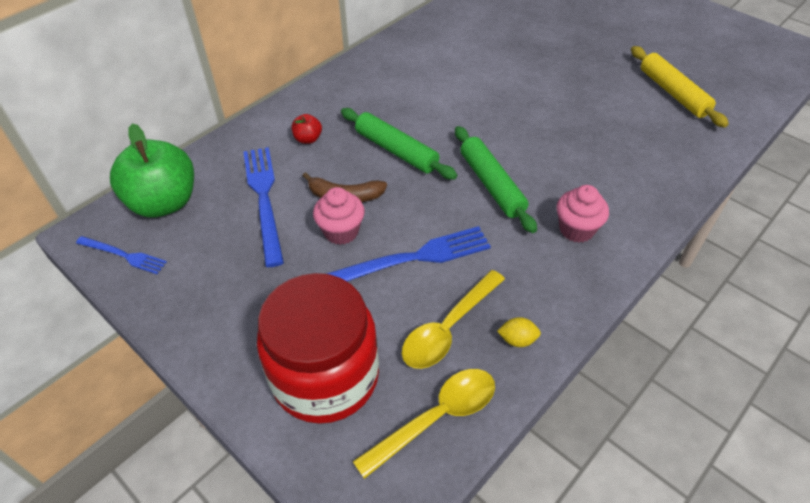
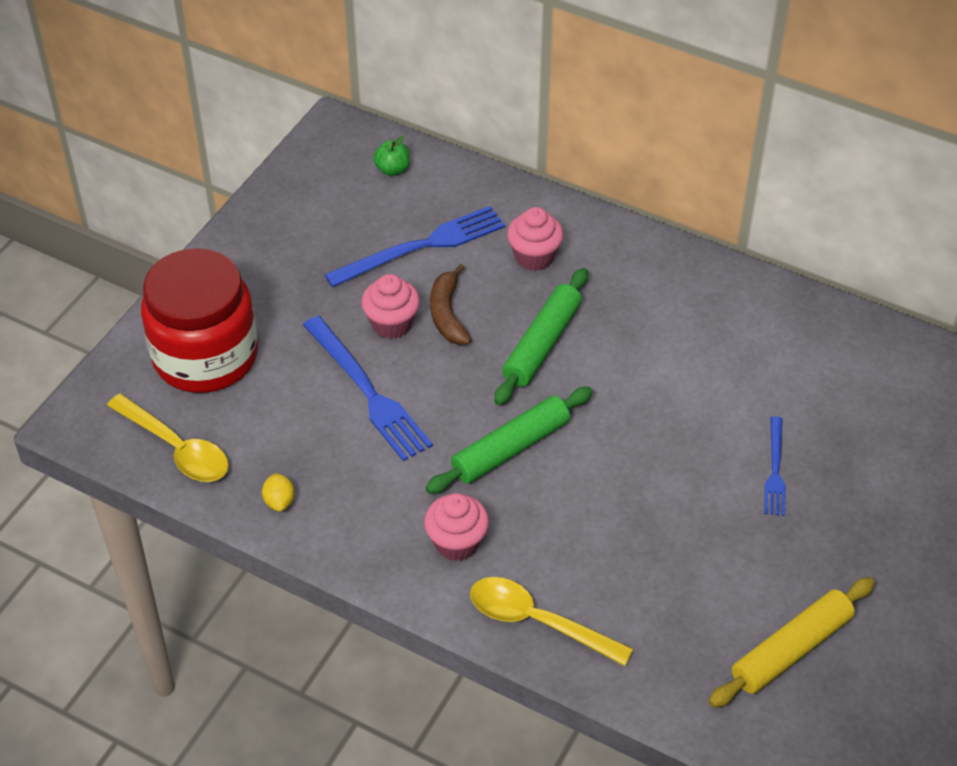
camera: 75 degrees right, 0 degrees up
(123, 255) = (314, 166): blue fork -> blue fork (775, 470)
(164, 203) = (392, 169): green apple -> green apple, size x0.42
(308, 139) = (534, 257): red apple -> pink cupcake
(448, 328) = (282, 440): yellow spoon -> yellow spoon (538, 621)

